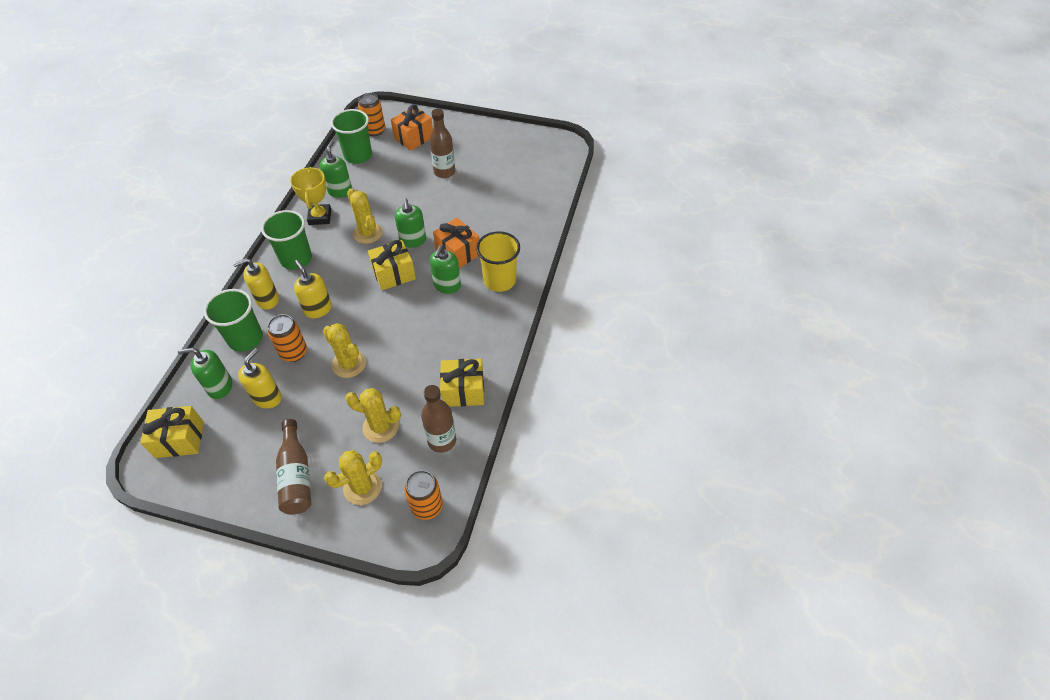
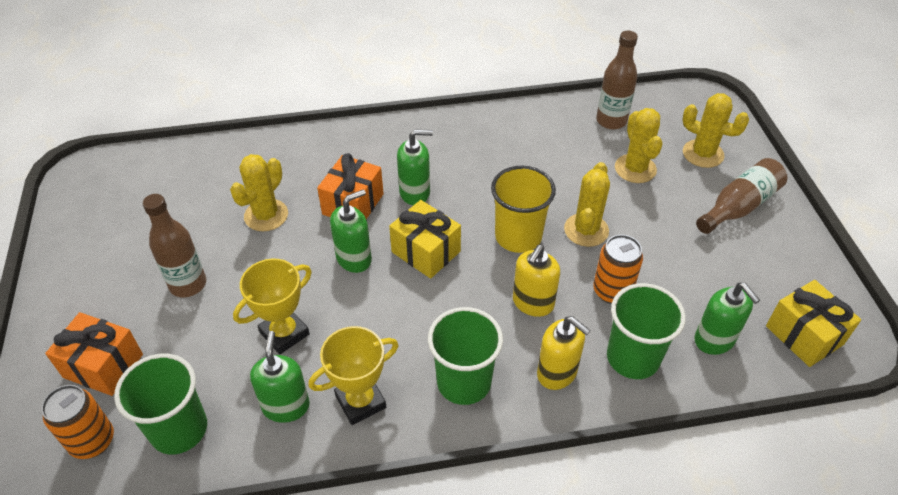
camera: 115 degrees left, 5 degrees down
(267, 397) = (686, 282): yellow soap dispenser -> none
(340, 191) = (286, 406): green soap dispenser -> green soap dispenser turned 105 degrees clockwise
(367, 233) = (365, 318): yellow cactus -> yellow cactus (266, 215)
(383, 200) = (284, 333): none -> yellow trophy
(427, 506) = (678, 106): orange can -> none
(463, 391) = (546, 126): yellow gift -> none
(499, 280) = (379, 151): yellow cup -> yellow cup (518, 236)

